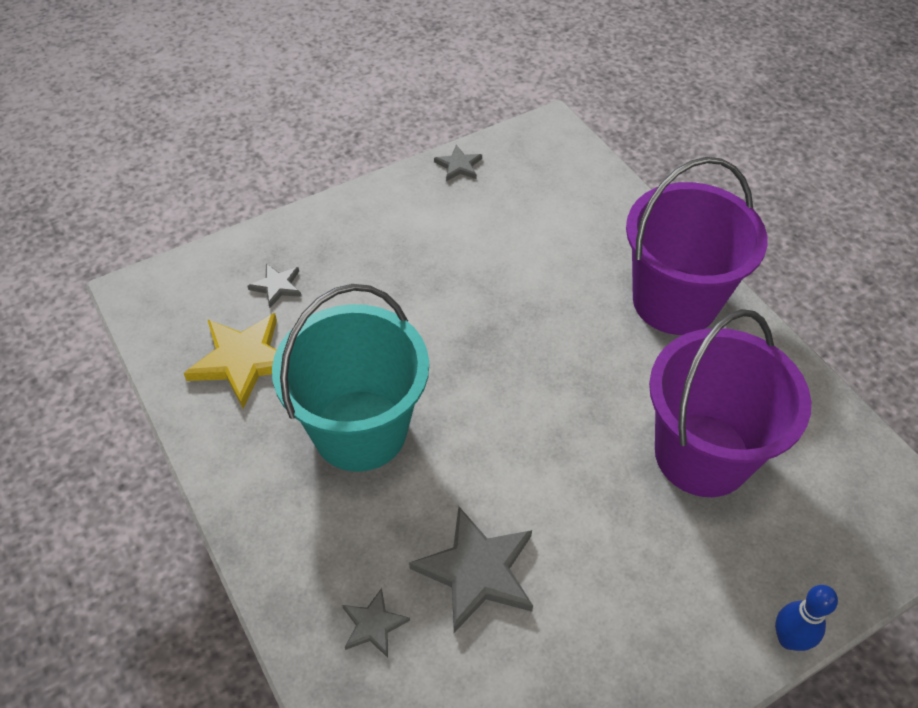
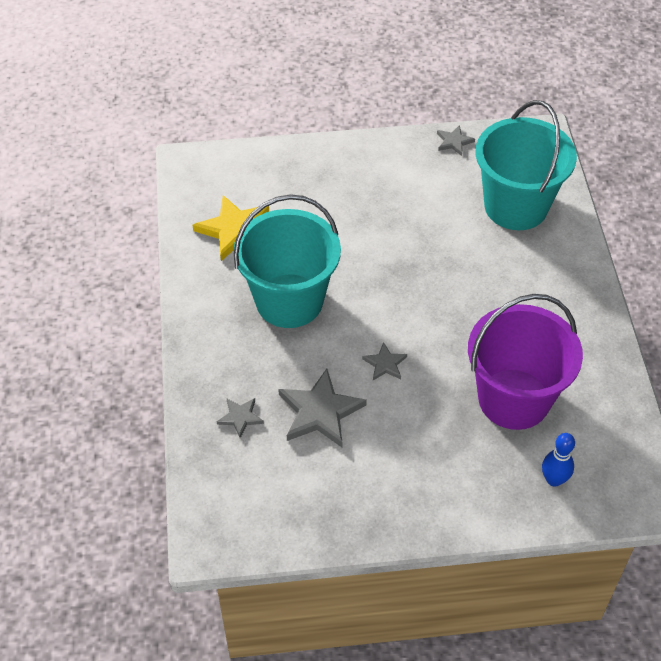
camera: 25 degrees right, 0 degrees up
(277, 286) = (280, 188): grey star -> grey star (385, 364)
(569, 217) = (516, 206): none -> turquoise bucket
(675, 301) = (559, 292): purple bucket -> none
(788, 639) = (501, 528): blue bowling pin -> blue bowling pin (554, 479)

